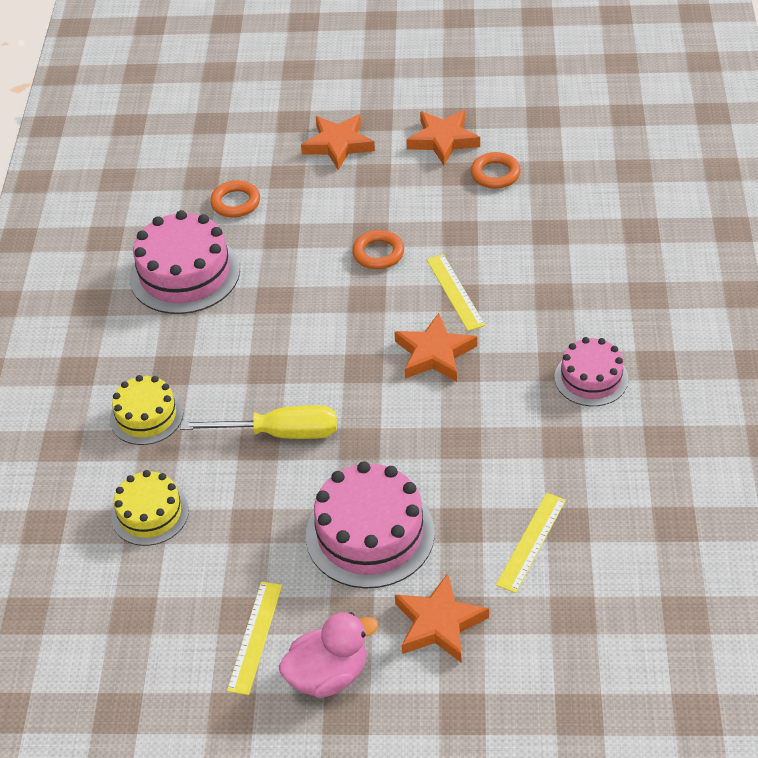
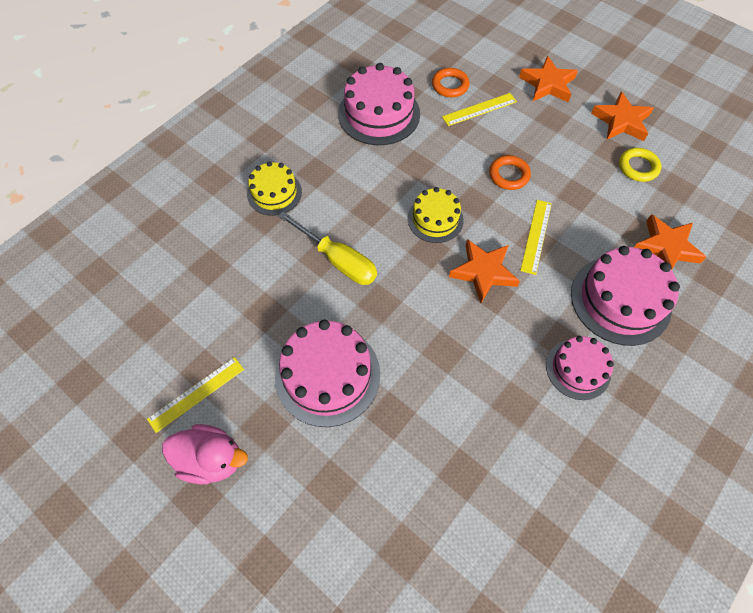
camera: 35 degrees right, 15 degrees up
(150, 513) = (218, 259): yellow cake -> yellow cake (435, 219)
(439, 623) = (311, 480): orange star -> orange star (666, 247)
(495, 174) = (638, 167): orange ring -> yellow ring
(531, 542) = (426, 467): yellow ruler -> yellow ruler (479, 109)
(578, 299) = (620, 300): none -> pink cake

